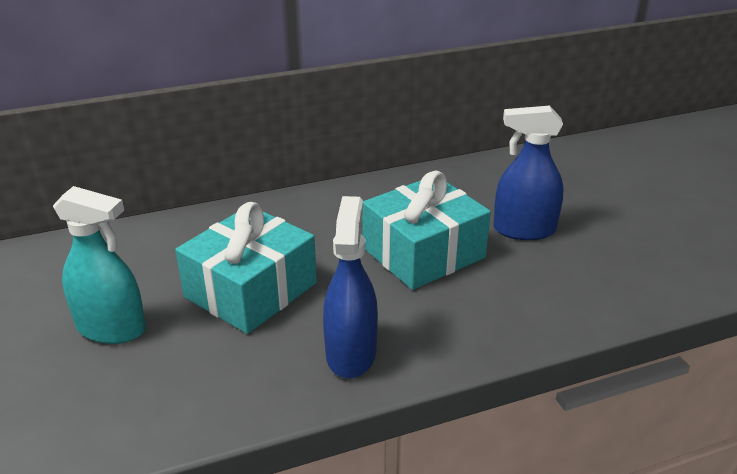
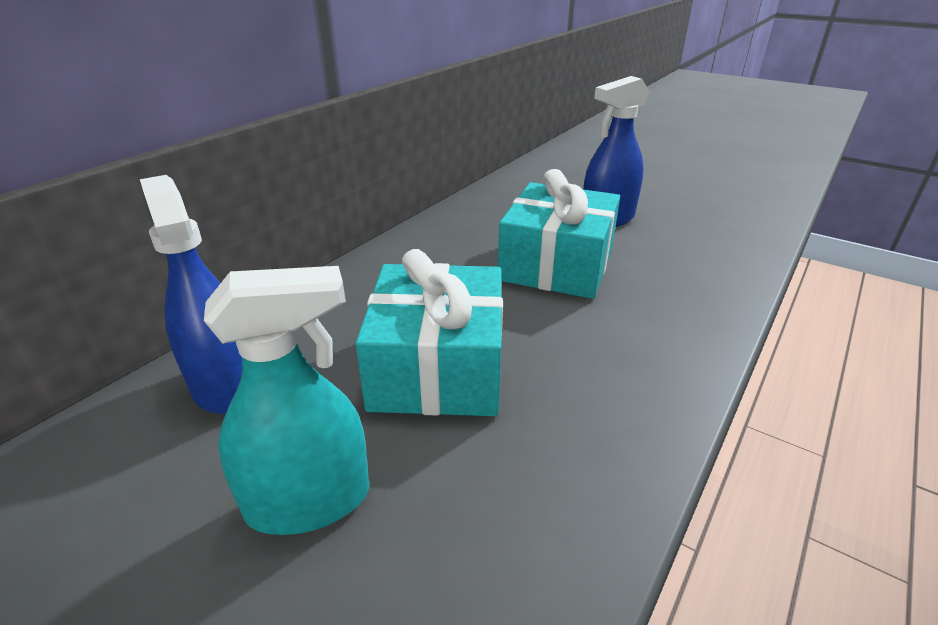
camera: 35 degrees left, 0 degrees up
(351, 353) = (625, 382): blue spray bottle -> blue spray bottle (225, 385)

